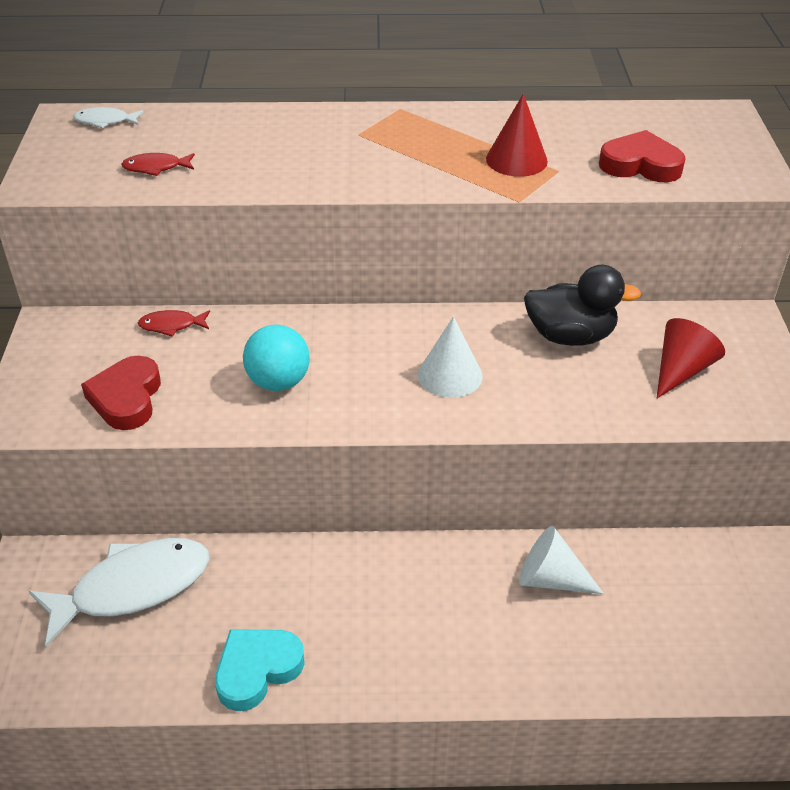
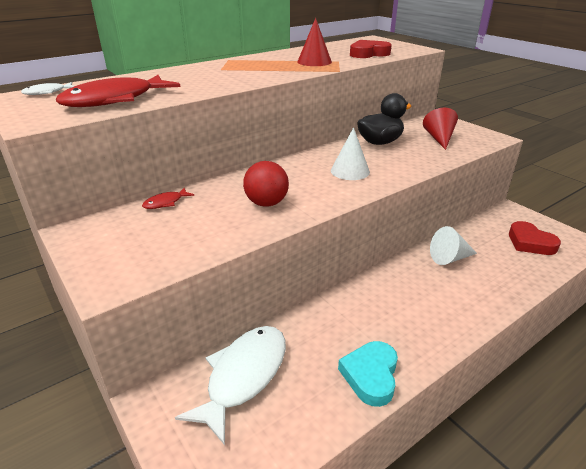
camera: 35 degrees left, 10 degrees down
(126, 398) = (179, 244): red heart -> red heart (530, 243)
(156, 168) = (115, 100): red fish -> red fish, size x2.26
(278, 382) = (266, 203): turquoise ball -> red ball

